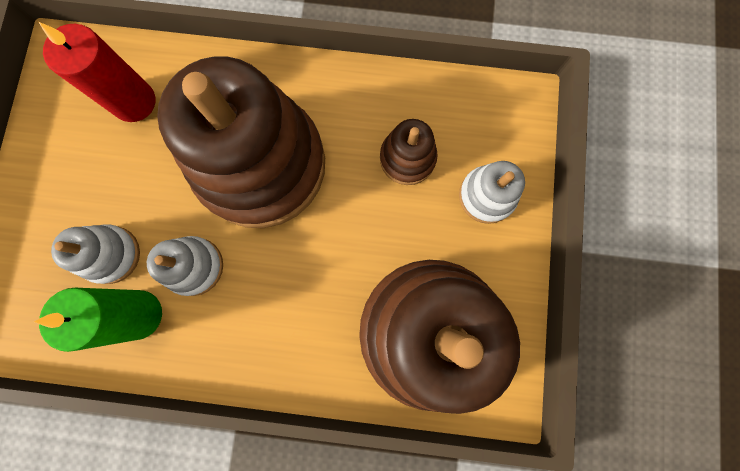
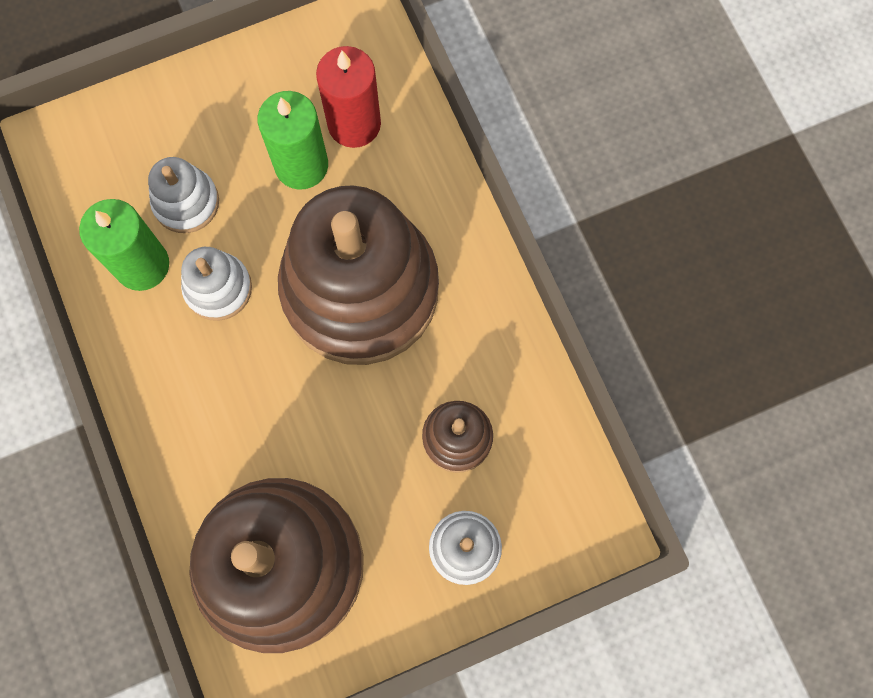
camera: 60 degrees right, 5 degrees down
(140, 155) = (301, 165): none -> green candle

